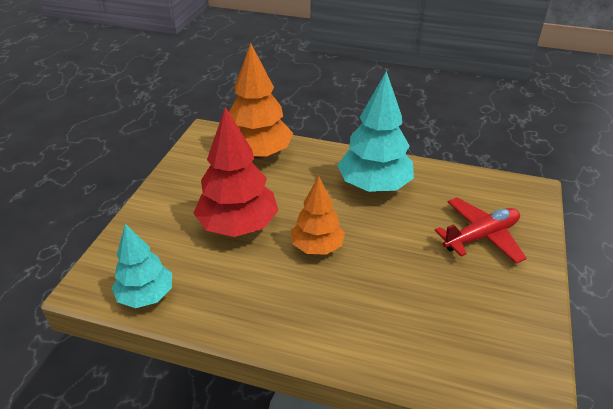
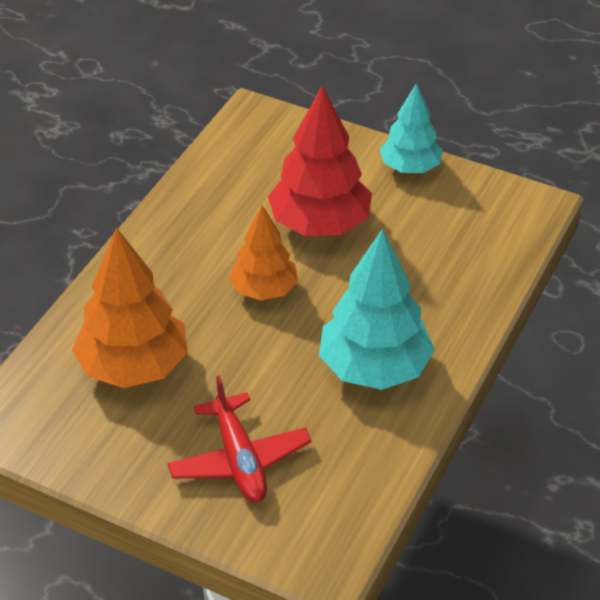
camera: 100 degrees right, 5 degrees up
(146, 295) = (228, 152): turquoise tree -> turquoise tree (410, 167)
(258, 154) = (473, 253): orange tree -> orange tree (133, 366)

